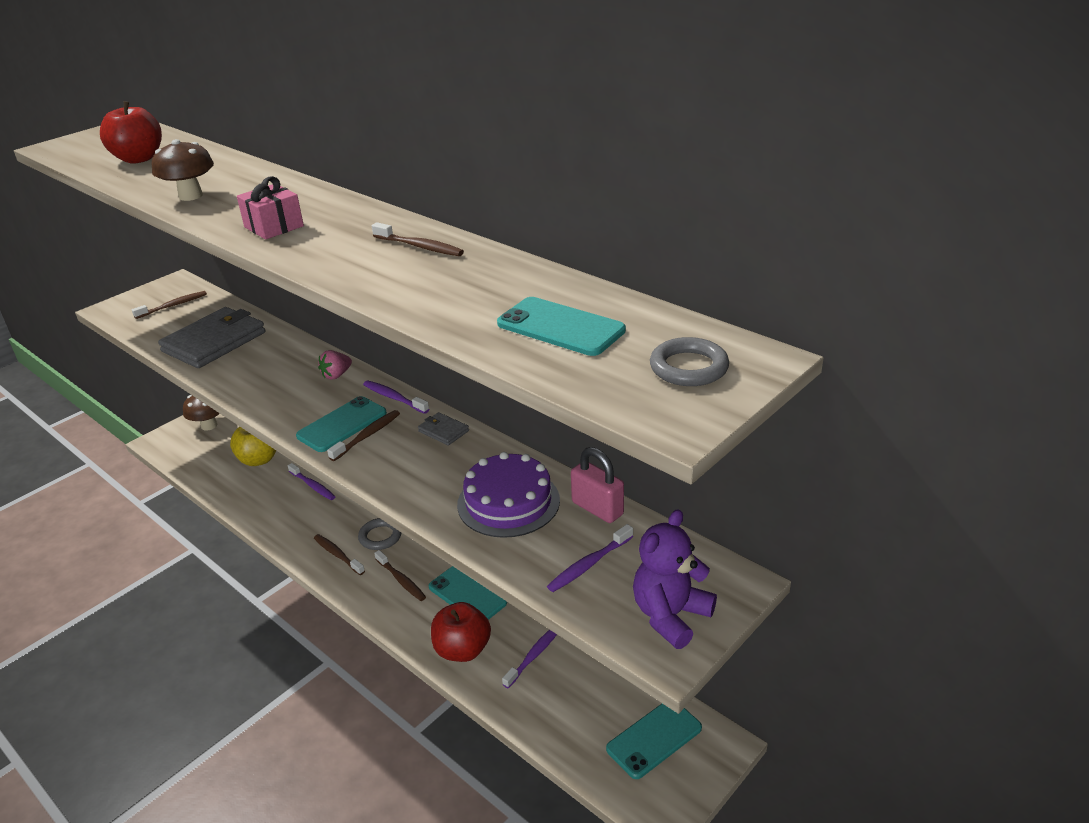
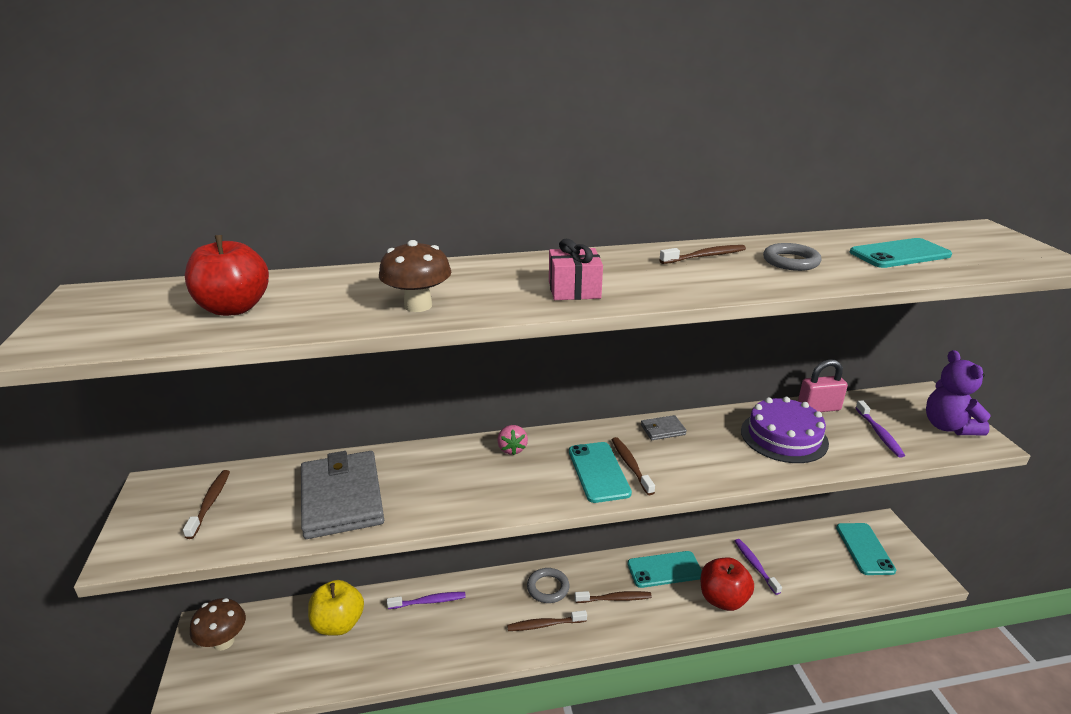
camera: 55 degrees left, 5 degrees down
(394, 398) = (586, 434): purple toothbrush -> none
(689, 367) = (984, 243): grey ring -> grey ring (791, 261)

